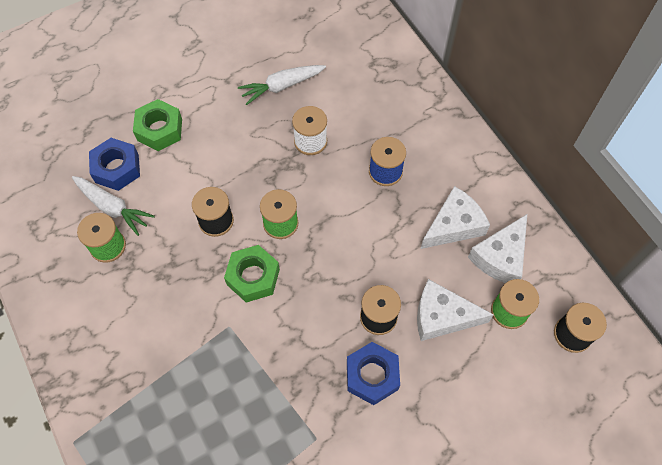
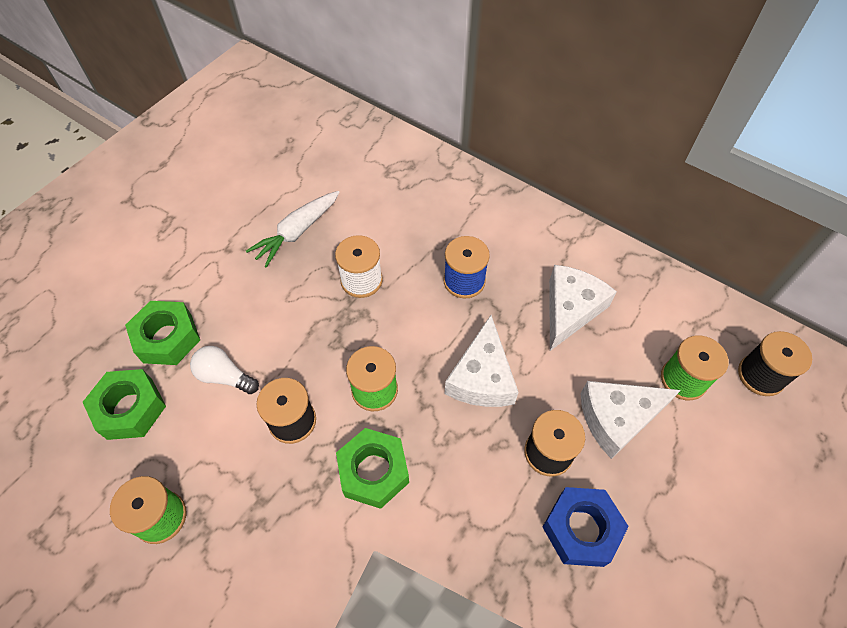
camera: 25 degrees left, 5 degrees down
(112, 207) = (145, 462): white carrot -> none
(117, 168) = (130, 409): blue nut -> green nut
(185, 172) = (225, 376): none -> white light bulb
(500, 257) = (638, 323): white cheese -> white cheese (482, 377)

